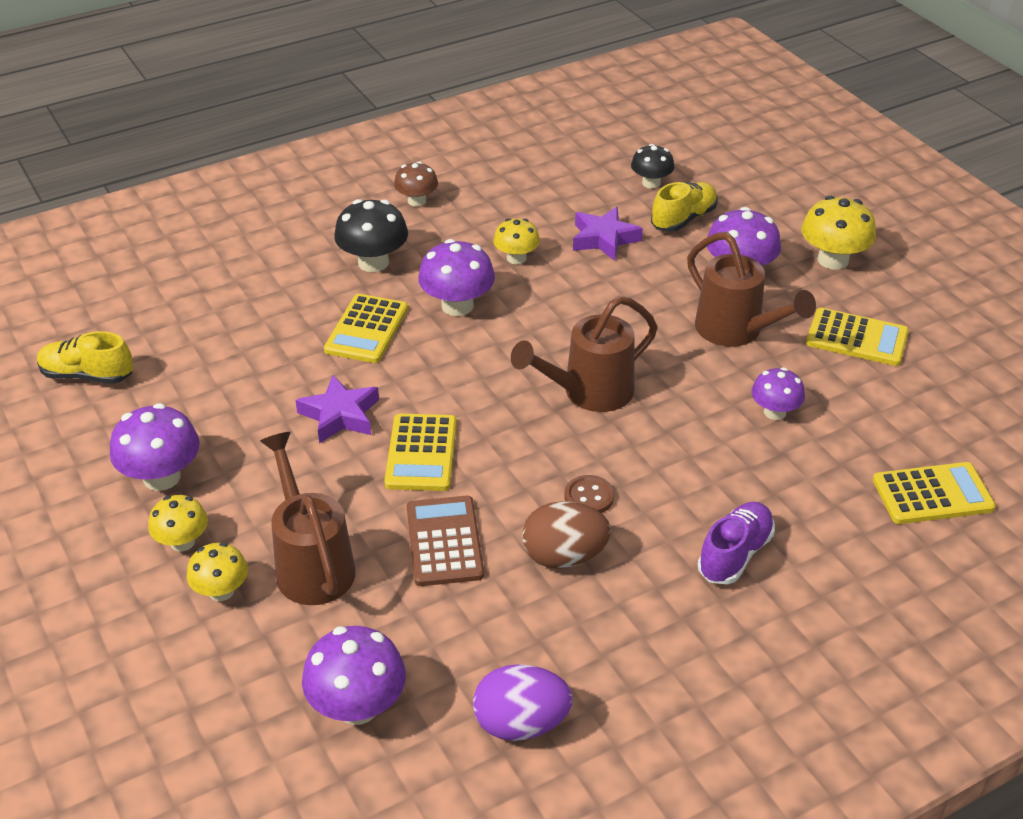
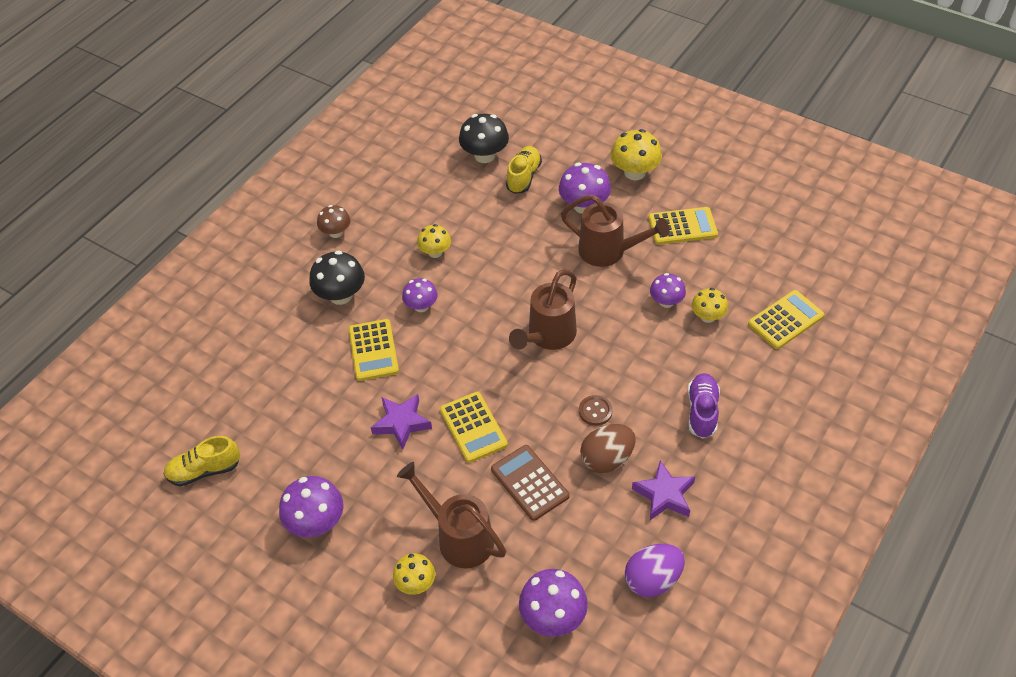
camera: 25 degrees left, 10 degrees up
(182, 542) = (365, 562): yellow mushroom -> yellow mushroom (707, 316)
(457, 306) = (421, 306): purple mushroom -> purple mushroom, size x0.64
(604, 239) = (482, 213): purple star -> purple star (664, 495)
(651, 183) = (485, 155): black mushroom -> black mushroom, size x1.57

